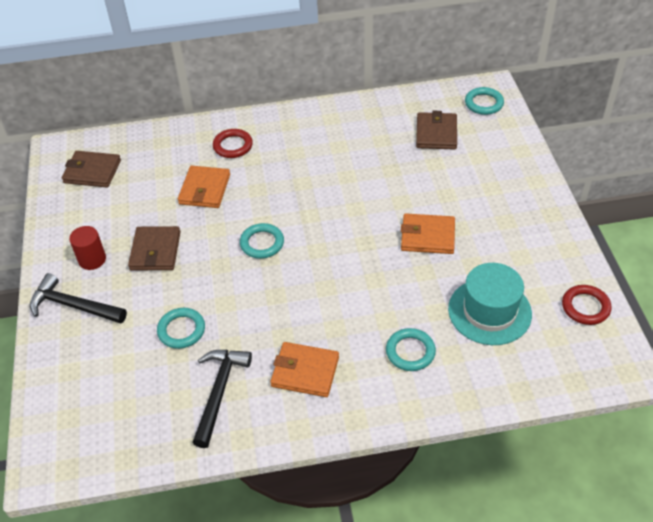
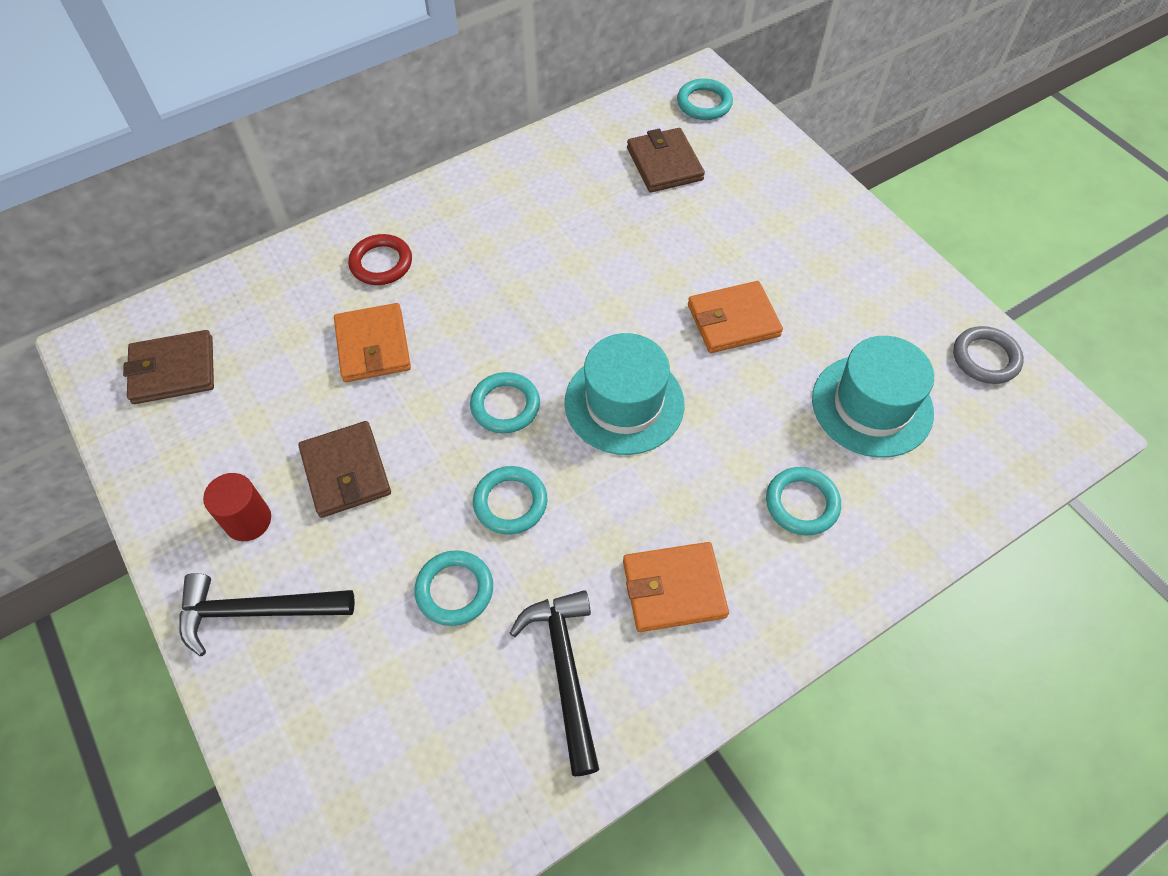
camera: 25 degrees left, 10 degrees up
(236, 295) = (510, 502): none -> turquoise ring
(333, 263) = (624, 403): none -> turquoise hat
(585, 307) = (985, 358): red ring -> grey ring

